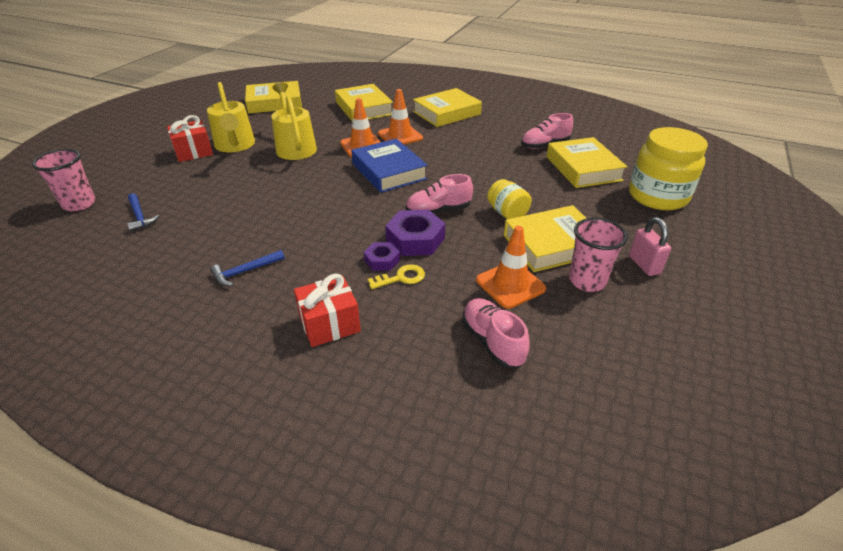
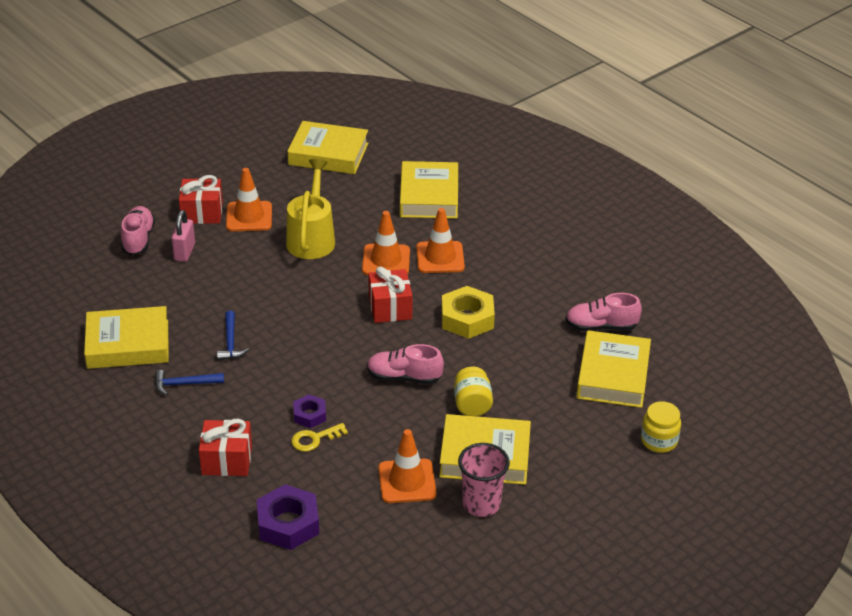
camera: 25 degrees right, 0 degrees up
(79, 204) = (70, 253): pink cup -> none
(140, 217) = (118, 288): blue hammer -> blue hammer (230, 342)
(235, 146) = (249, 217): yellow watering can -> orange traffic cone
(389, 171) = (390, 308): blue book -> red gift
(401, 278) = (314, 439): yellow key -> yellow key turned 150 degrees clockwise
(415, 239) = (356, 403): purple nut -> purple nut (288, 523)
(447, 113) = (525, 236): yellow book -> yellow book (128, 344)
(451, 163) = (467, 318): none -> yellow nut
(492, 342) = (347, 525): pink shoe -> pink shoe (138, 239)
(644, 265) = (554, 509): pink padlock -> pink padlock (184, 252)
(657, 196) = (659, 441): yellow jar -> yellow jar, size x0.52

